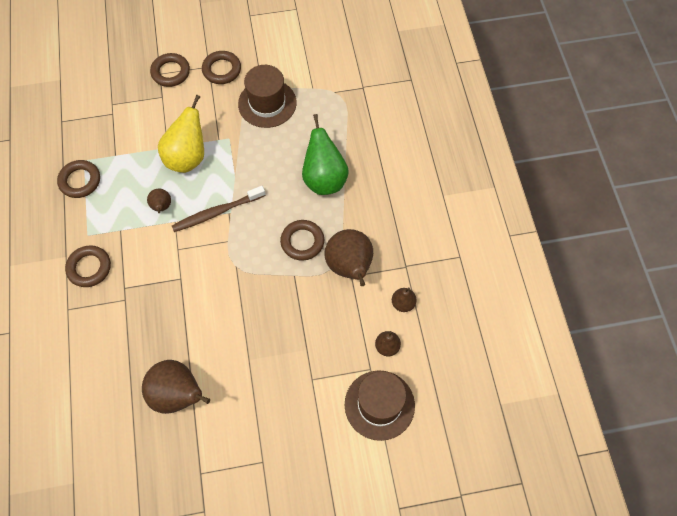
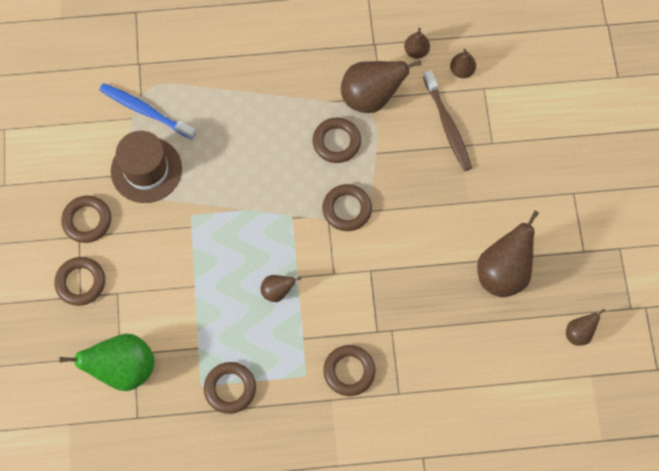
camera: 85 degrees left, 5 degrees up
(116, 470) = (579, 333): none -> brown pear
(187, 157) = (212, 262): yellow pear -> none
(217, 212) = (290, 230): brown toothbrush -> brown toothbrush (447, 125)
(238, 255) = (347, 209): none -> brown ring
(319, 97) = (146, 111): none -> blue toothbrush
(324, 179) = (259, 114): green pear -> green pear (124, 368)
(379, 405) = (520, 83): brown hat -> none

